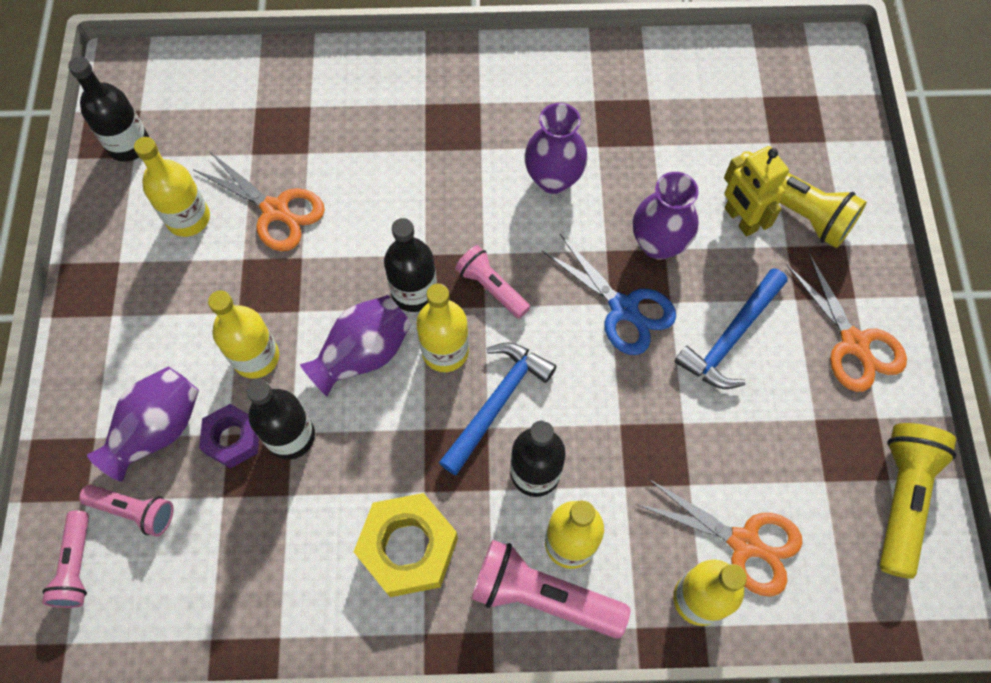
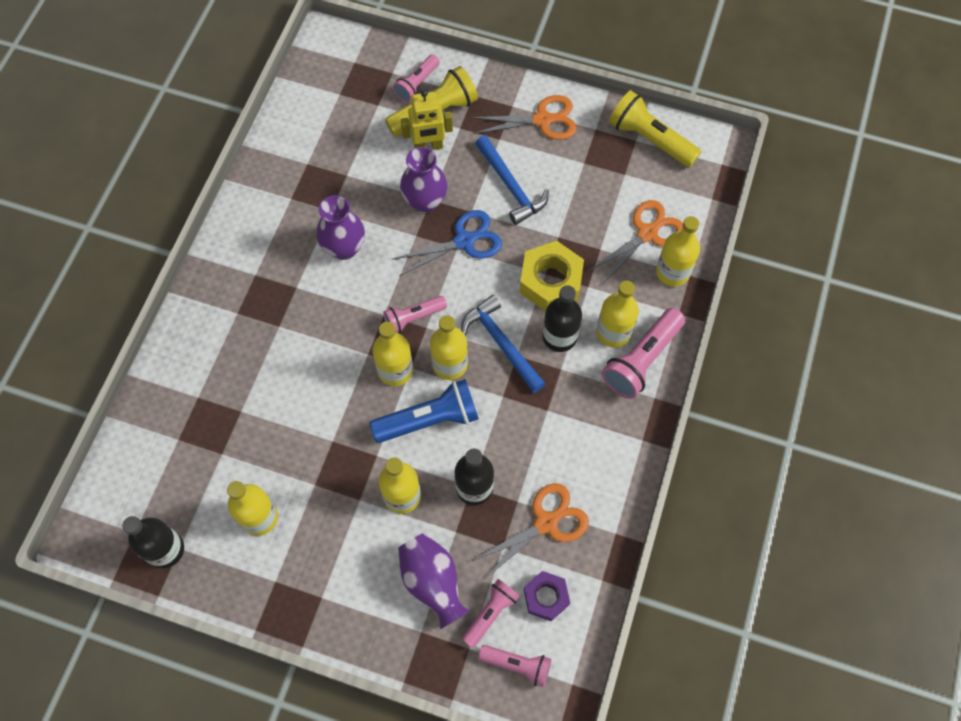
camera: 70 degrees left, 0 degrees up
(232, 439) = (461, 529): purple nut -> purple nut (546, 597)
(275, 210) = (282, 449): orange scissors -> orange scissors (546, 523)
(363, 354) = (430, 419): purple vase -> blue flashlight
(408, 548) = (582, 432): yellow nut -> yellow nut (550, 281)
(414, 292) = (395, 370): black bottle -> yellow bottle
(824, 174) = (416, 84): none -> pink flashlight

